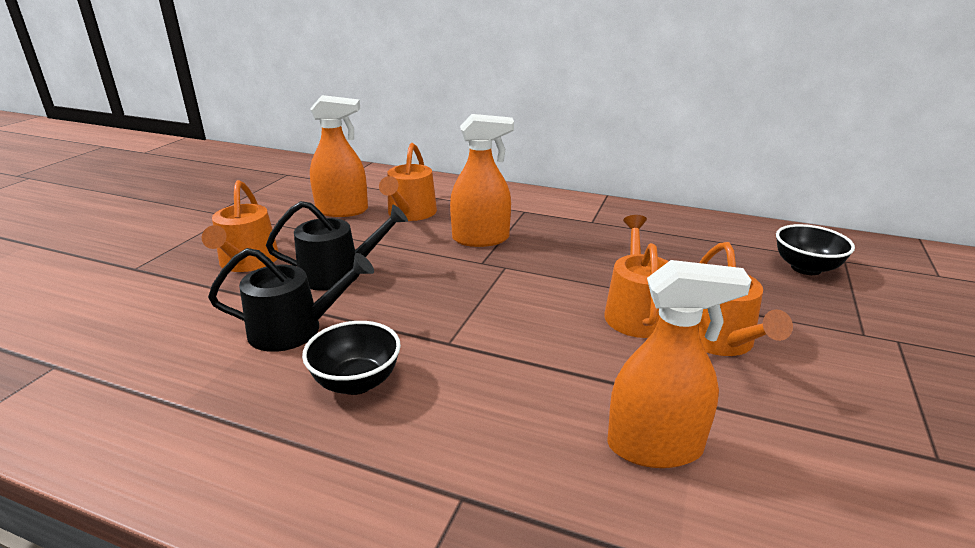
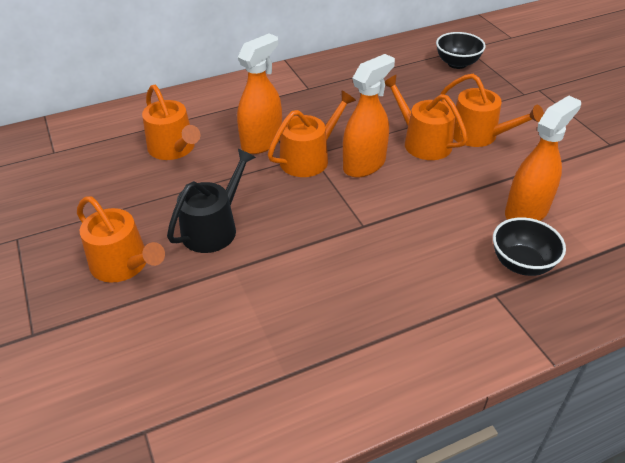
camera: 45 degrees left, 15 degrees up
(295, 329) = (261, 283): black watering can -> none
(342, 210) = (113, 176): orange spray bottle -> orange spray bottle (364, 164)
(356, 382) = (357, 283): black bowl -> black bowl (521, 263)
(498, 268) = (309, 158): none -> orange watering can

